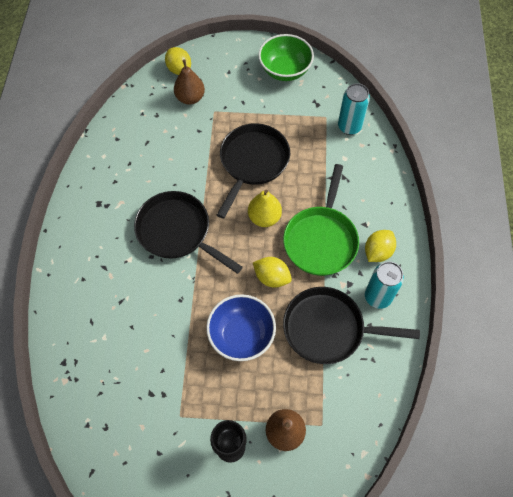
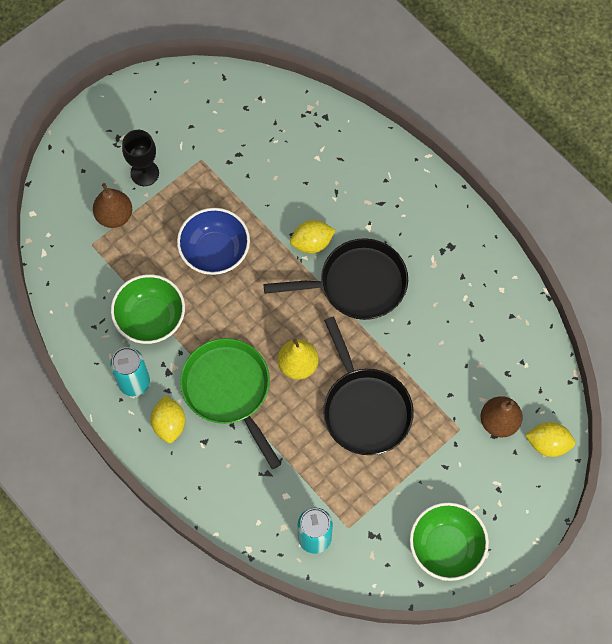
camera: 135 degrees right, 5 degrees up
(272, 277) = (238, 318): yellow lemon -> yellow lemon (312, 243)
(329, 329) = (151, 319): black pan -> green bowl

